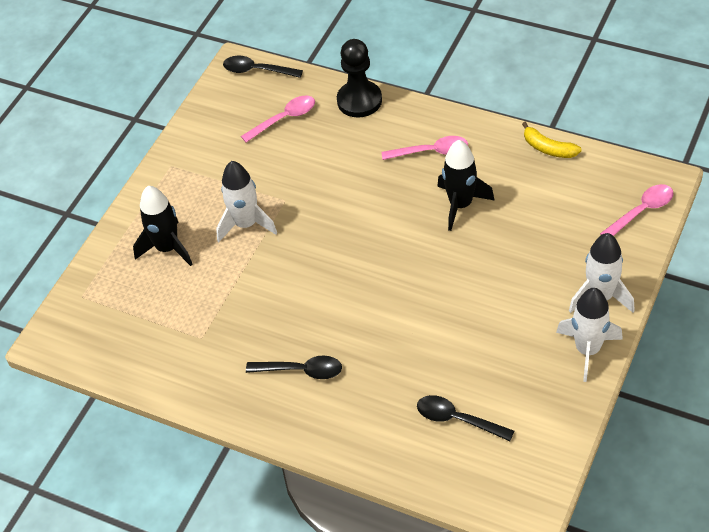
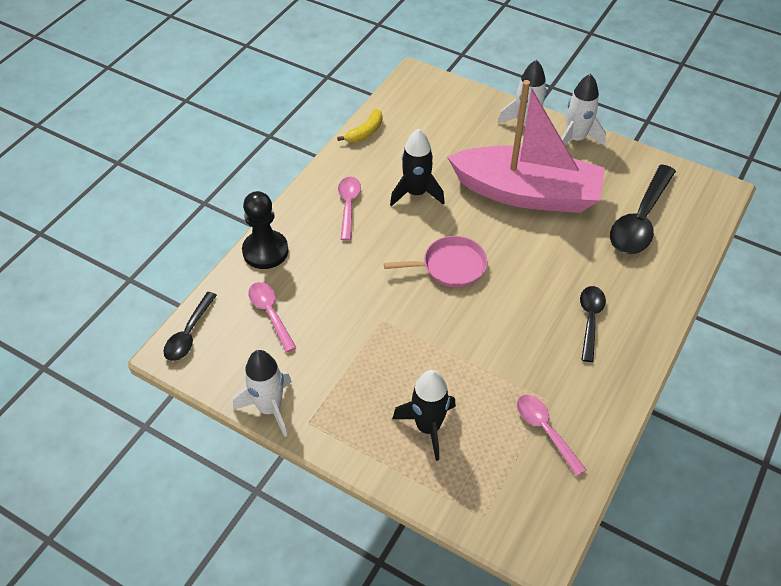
camera: 90 degrees left, 0 degrees up
(246, 224) = (408, 354): white rocket -> white rocket (270, 408)
(360, 245) = (450, 266): none -> pink pan
(457, 419) = (640, 220): black spoon -> black spoon, size x1.70
(480, 305) = (527, 193): none -> pink boat
(641, 211) = (444, 91): pink spoon -> pink spoon (545, 430)

